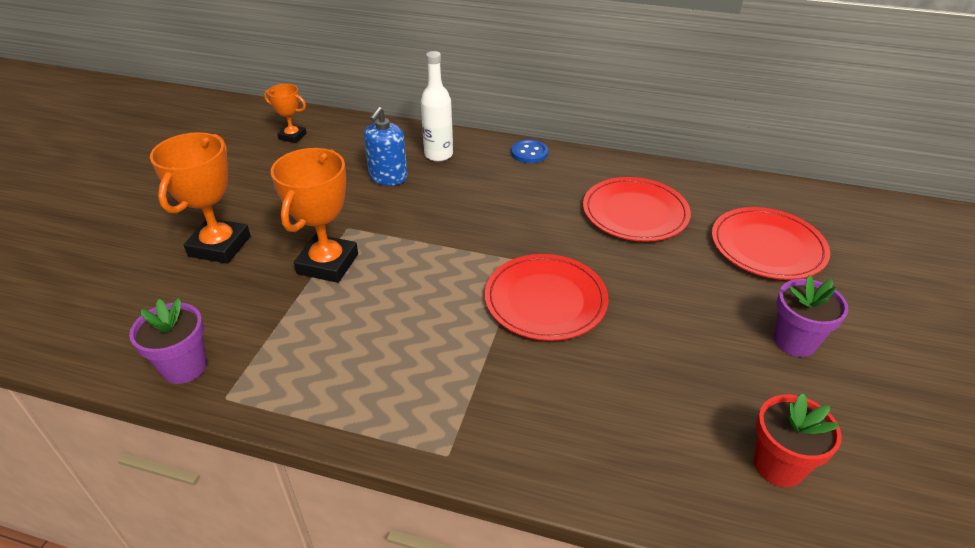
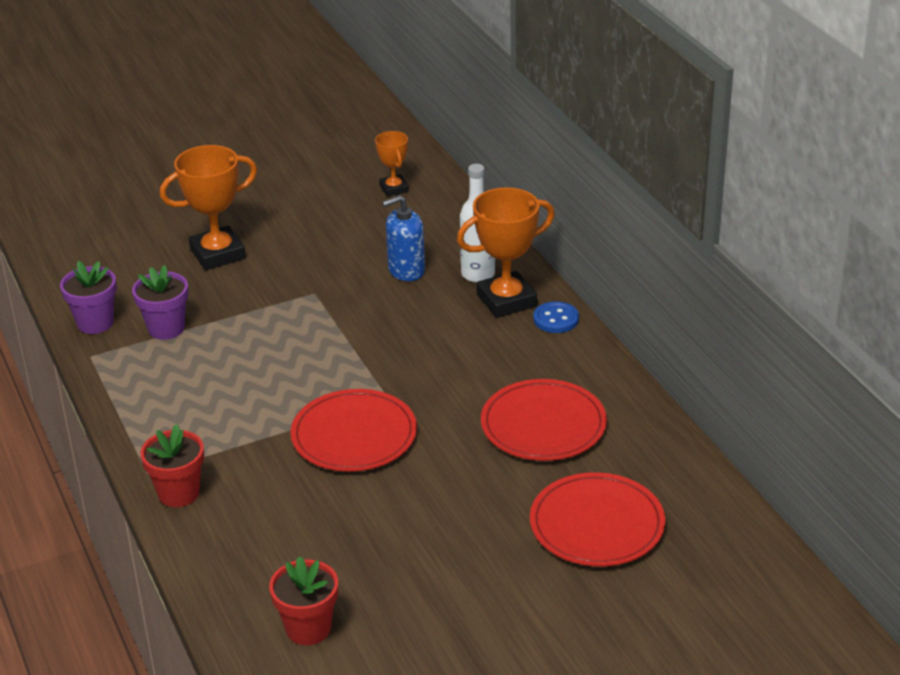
camera: 50 degrees right, 5 degrees down
(328, 264) = (261, 311): orange trophy -> orange trophy (506, 300)
(502, 449) = (179, 493): none -> red flower pot
(794, 341) = (469, 589): purple flower pot -> purple flower pot (166, 328)

